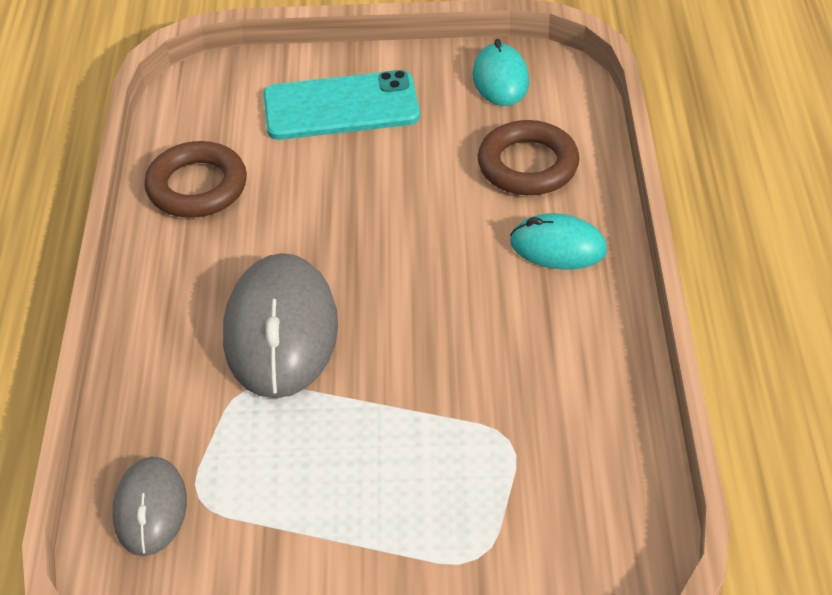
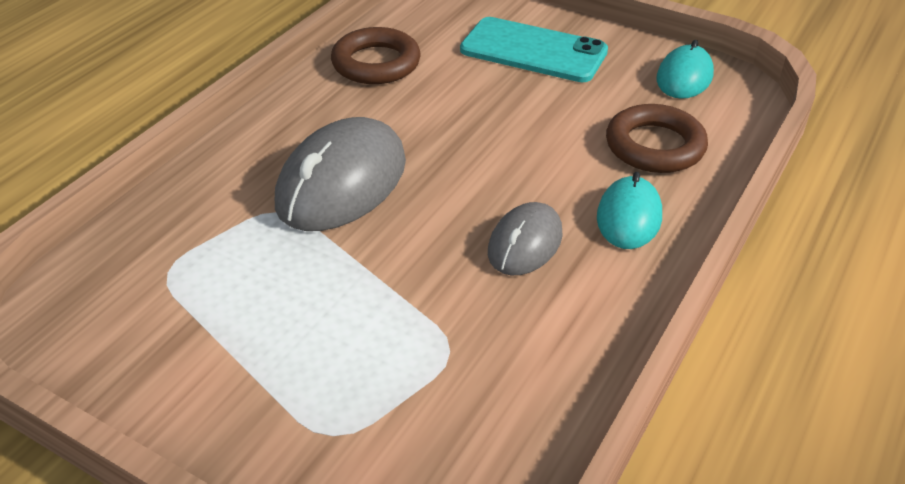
camera: 30 degrees right, 5 degrees down
(150, 509) = (127, 262): grey mouse -> grey mouse (525, 243)
(558, 247) = (629, 217): turquoise mouse -> turquoise mouse turned 60 degrees clockwise

